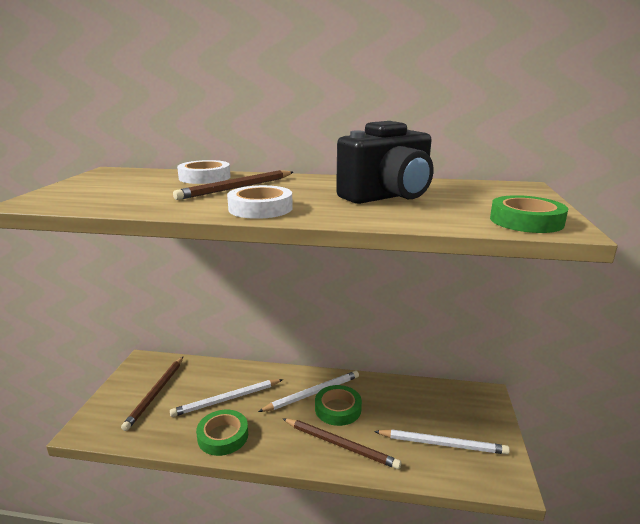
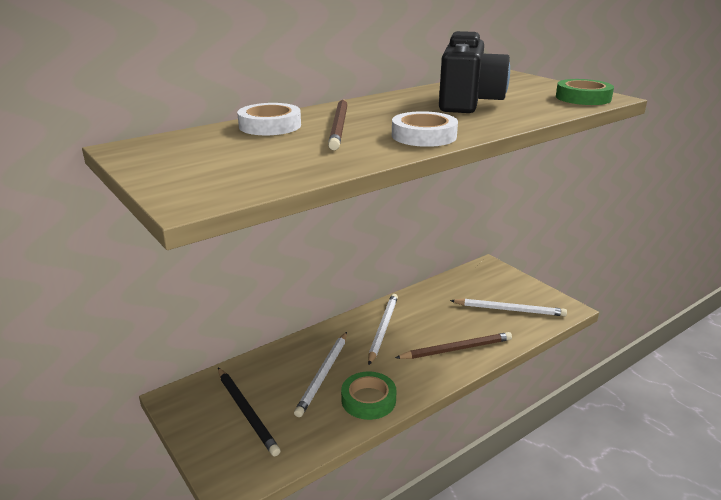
camera: 45 degrees left, 5 degrees up
(156, 393) = (246, 412): brown pencil -> black pencil
(338, 409) = (417, 328): green tape -> none
(442, 444) = (509, 310): white pencil -> white pencil turned 45 degrees clockwise

